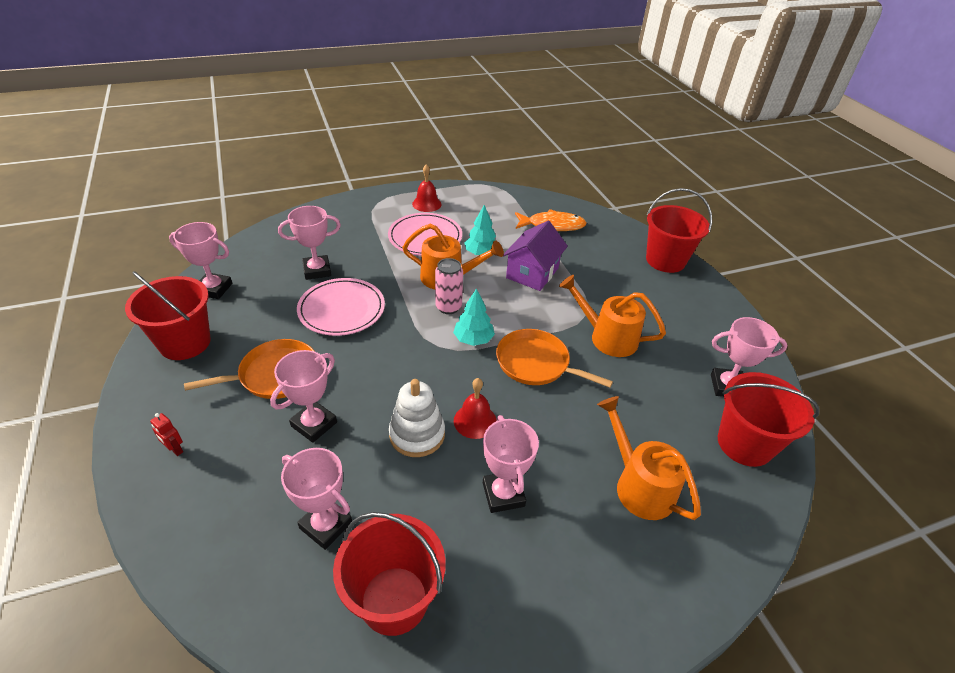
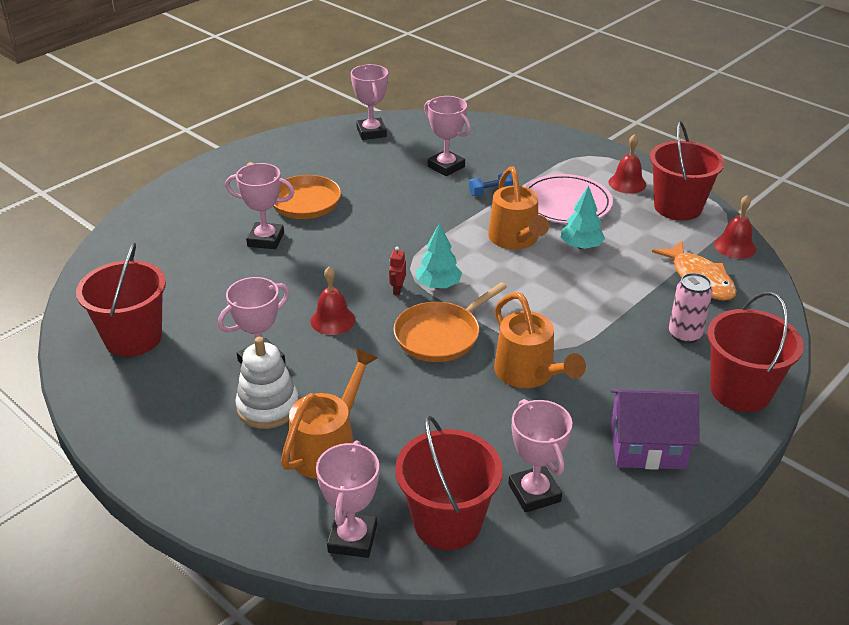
camera: 65 degrees right, 5 degrees down
(175, 449) = (200, 193): red robot -> red robot (397, 290)
(185, 343) = (301, 149): red bucket -> red bucket (677, 207)
(326, 525) = (177, 283): pink trophy -> pink trophy (352, 539)
(341, 309) = (407, 199): pink plate -> none
(376, 264) = (490, 192): none -> blue dumbbell
(417, 434) = (293, 294): white stacking toy -> white stacking toy (268, 407)
(448, 307) = (470, 255): pink can -> pink can (684, 334)
(530, 199) = (735, 246): none -> red bell
(532, 273) = (586, 290): purple house -> purple house (647, 446)
(536, 363) = (440, 335): orange pan -> orange pan turned 135 degrees counterclockwise
(606, 337) = (529, 374): orange watering can -> orange watering can turned 150 degrees clockwise

